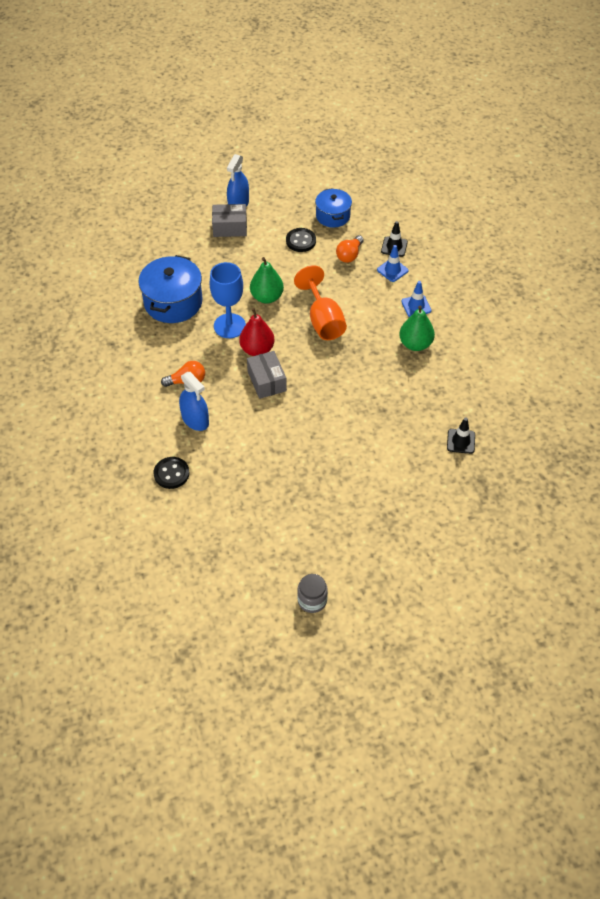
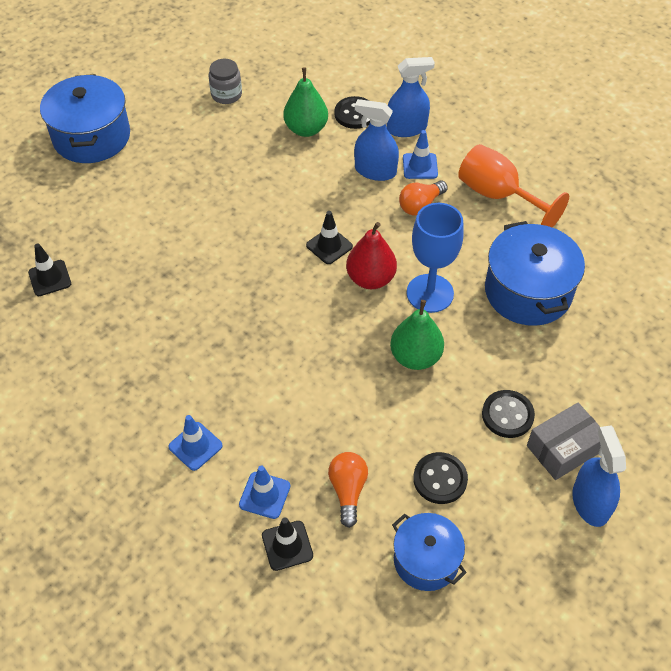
camera: 150 degrees right, 0 degrees up
(145, 443) = (406, 128): none -> blue spray bottle
(162, 409) = (420, 166): none -> blue traffic cone
(243, 251) = (507, 415): none -> black button
(266, 381) = (329, 246): grey box -> black traffic cone
(312, 600) = (141, 74): grey jar -> grey jar (226, 94)
(323, 320) = (315, 358): orange goblet -> orange goblet (498, 196)
(383, 550) = (91, 137): none -> blue pot
(415, 344) = (167, 382): green pear -> green pear (306, 129)

